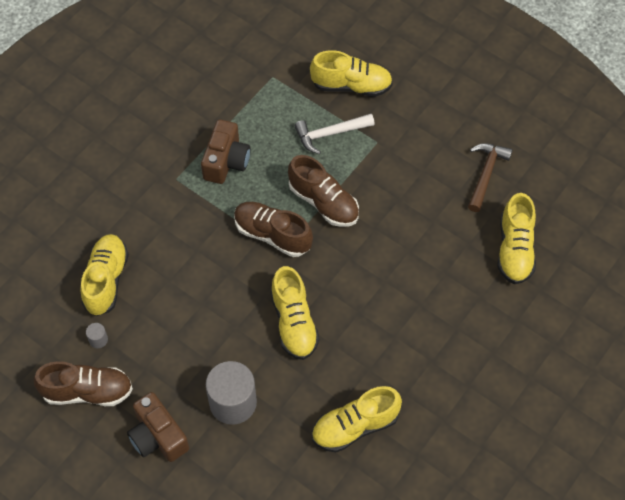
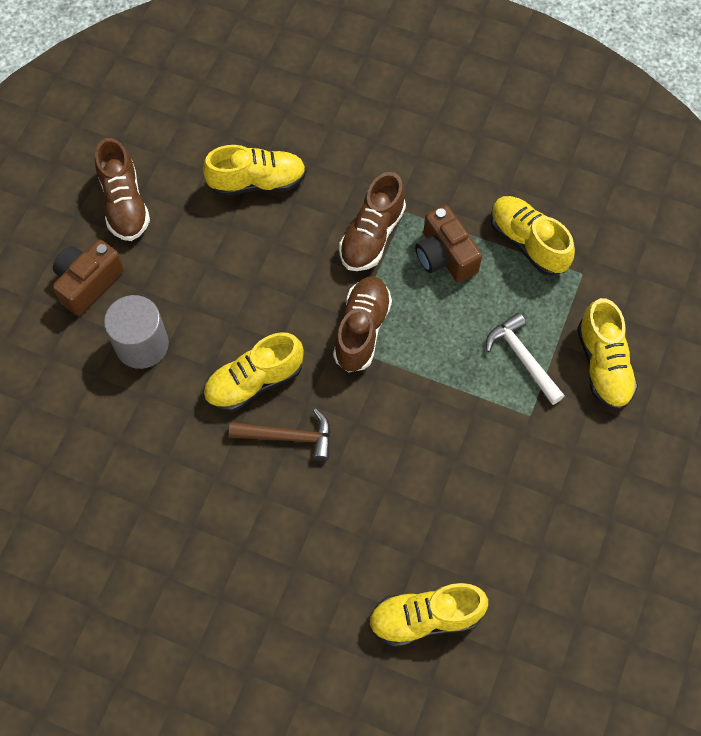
camera: 75 degrees right, 5 degrees up
(98, 340) = (186, 196): grey cylinder -> none
(226, 161) = (445, 256): brown camera -> brown camera turned 60 degrees clockwise
(323, 202) = (423, 374): brown shoe -> brown shoe (372, 236)
(355, 426) = (140, 479): yellow shoe -> yellow shoe (528, 242)
(485, 174) = (527, 559): brown hammer -> brown hammer (289, 437)

